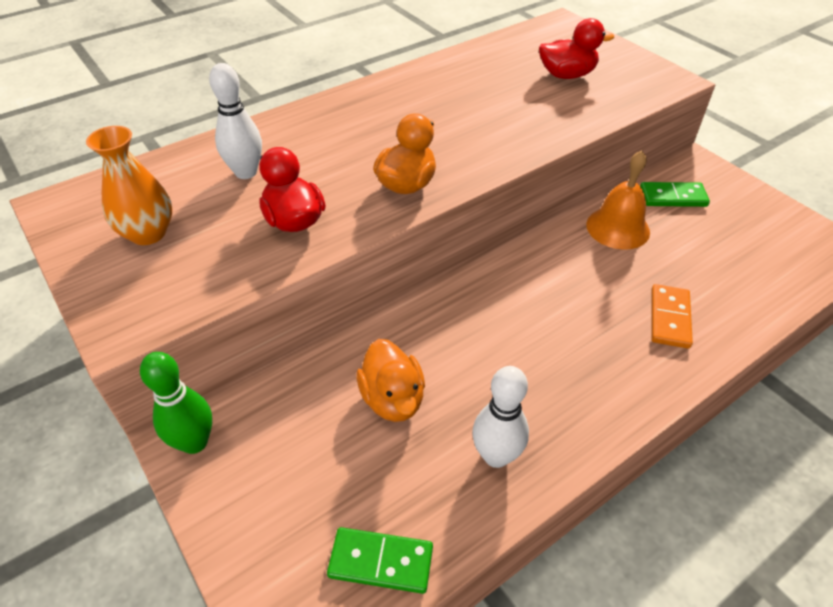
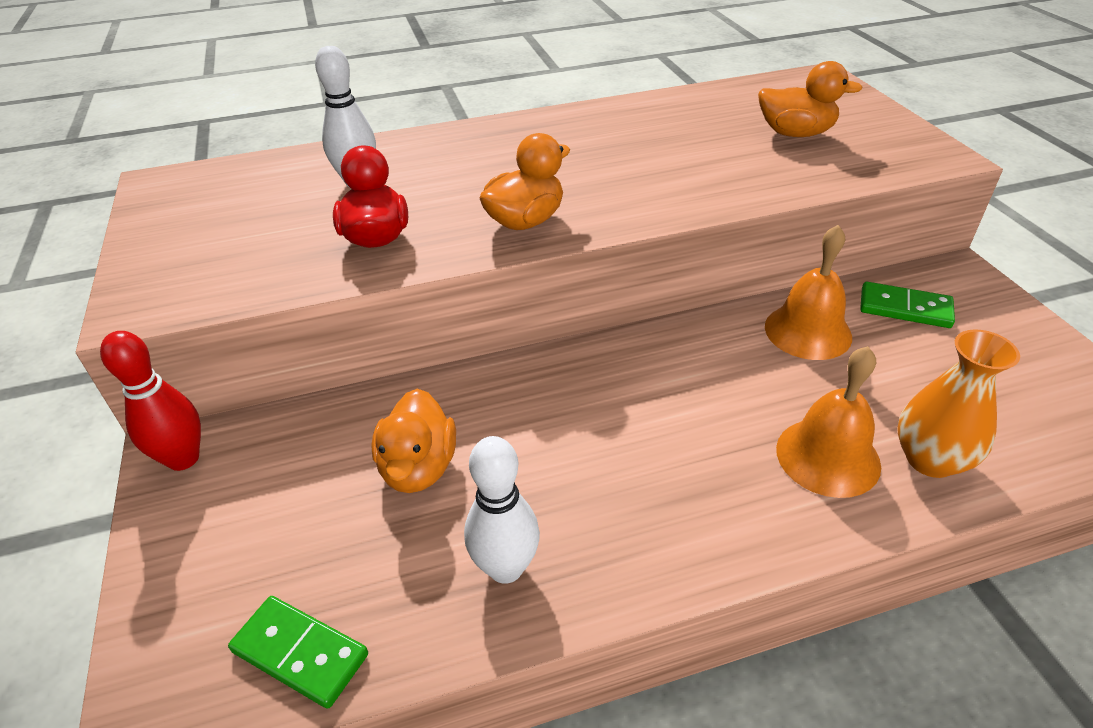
camera: 20 degrees right, 5 degrees down
(148, 233) = (222, 224): orange vase -> orange vase (930, 459)
(194, 442) = (183, 459): green bowling pin -> red bowling pin
(567, 75) = (795, 133): red duck -> orange duck
(669, 318) = (828, 457): orange domino -> orange bell

